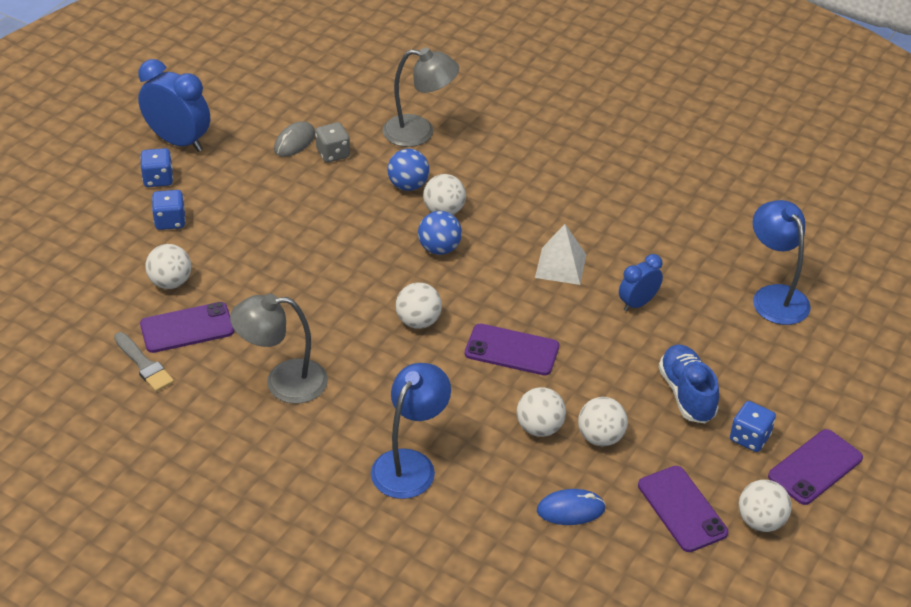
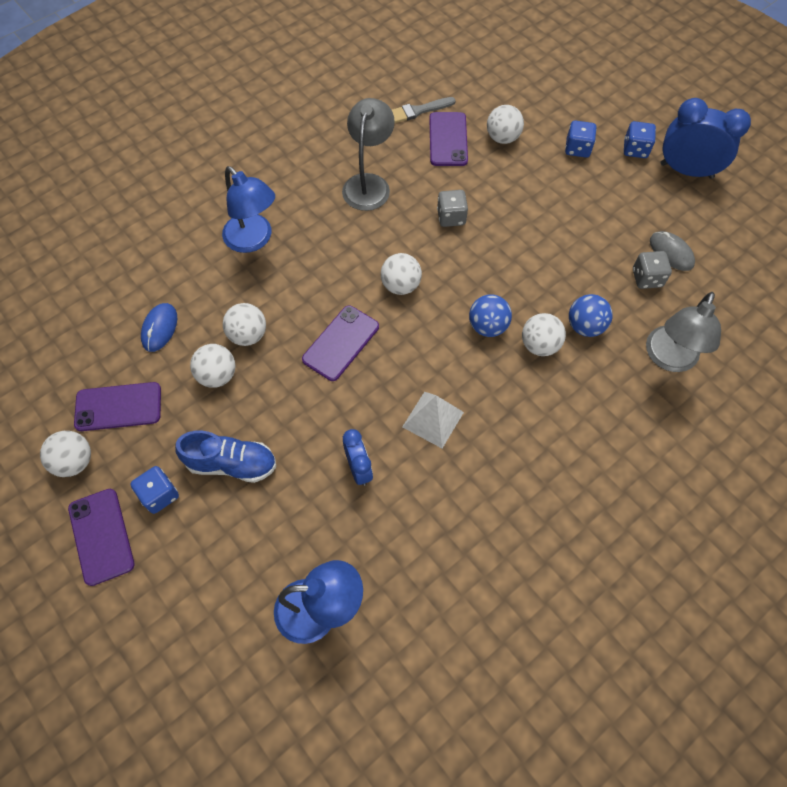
camera: 110 degrees right, 20 degrees up
(179, 141) = (686, 170): blue clock -> blue clock turned 120 degrees counterclockwise
(308, 301) = (451, 217): none -> grey dice

